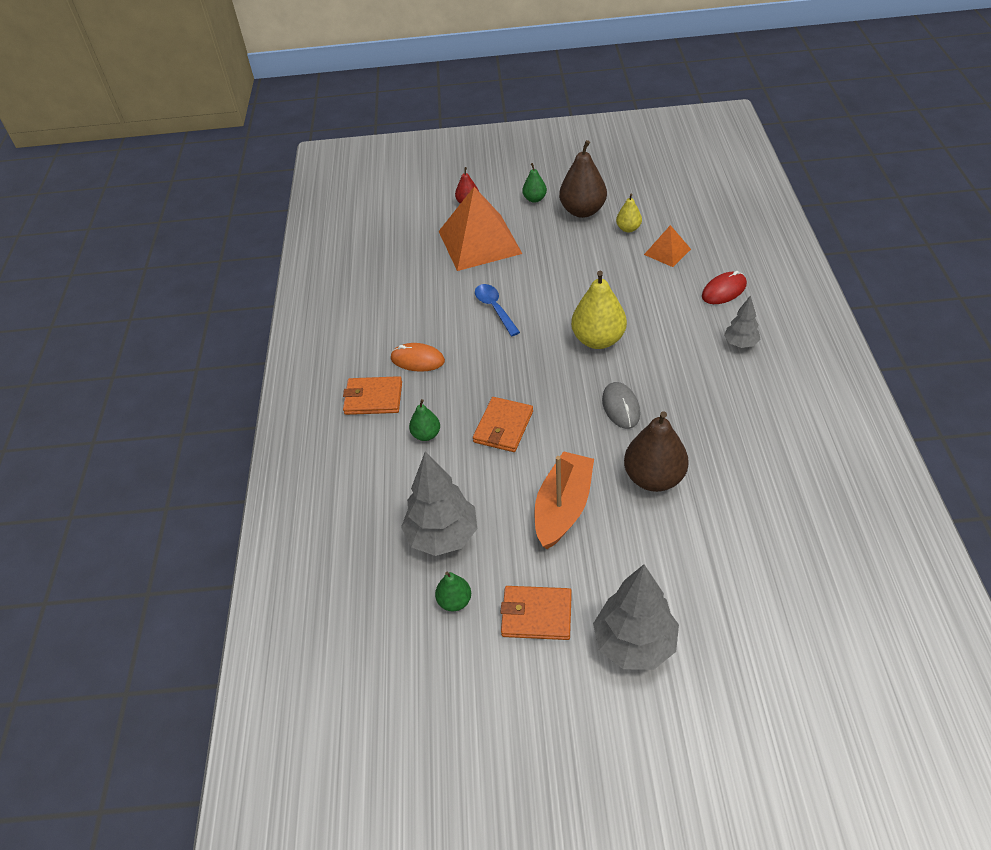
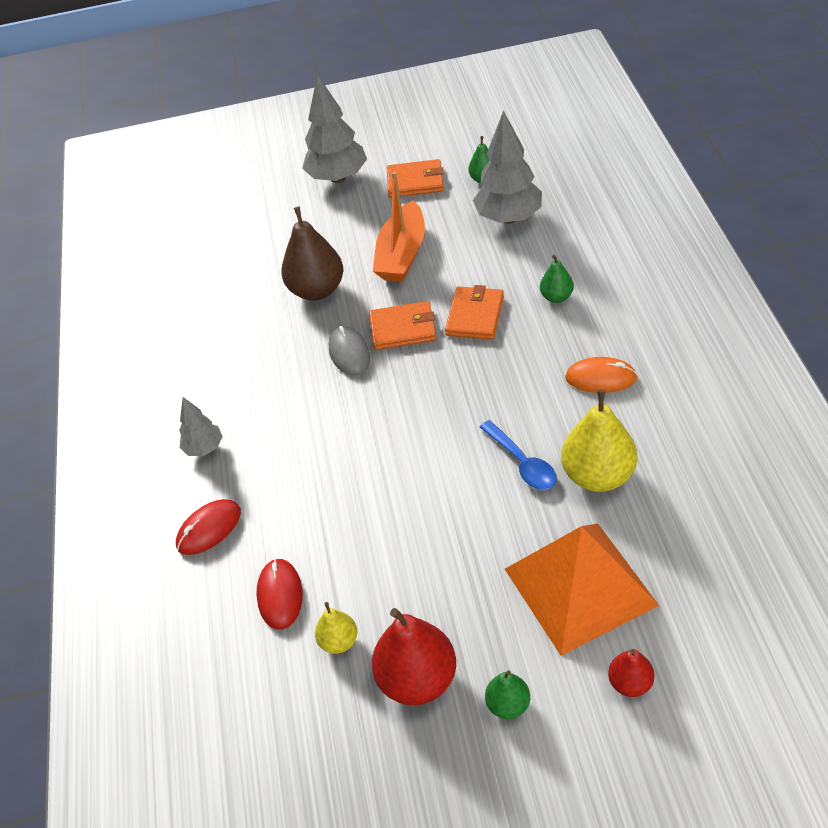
camera: 175 degrees right, 0 degrees up
(373, 398) = (634, 326): orange wallet -> orange wallet (403, 328)
(582, 211) = (417, 679): brown pear -> red pear
(598, 340) = (378, 432): yellow pear -> yellow pear (598, 475)
(667, 252) = (280, 595): orange pyramid -> red mouse

